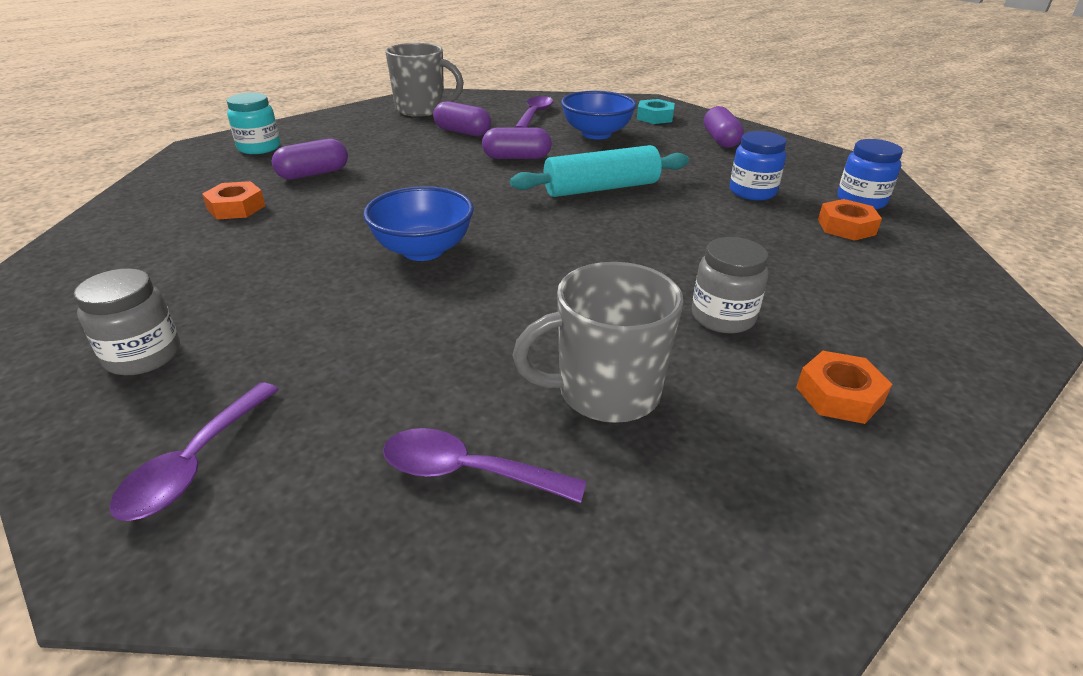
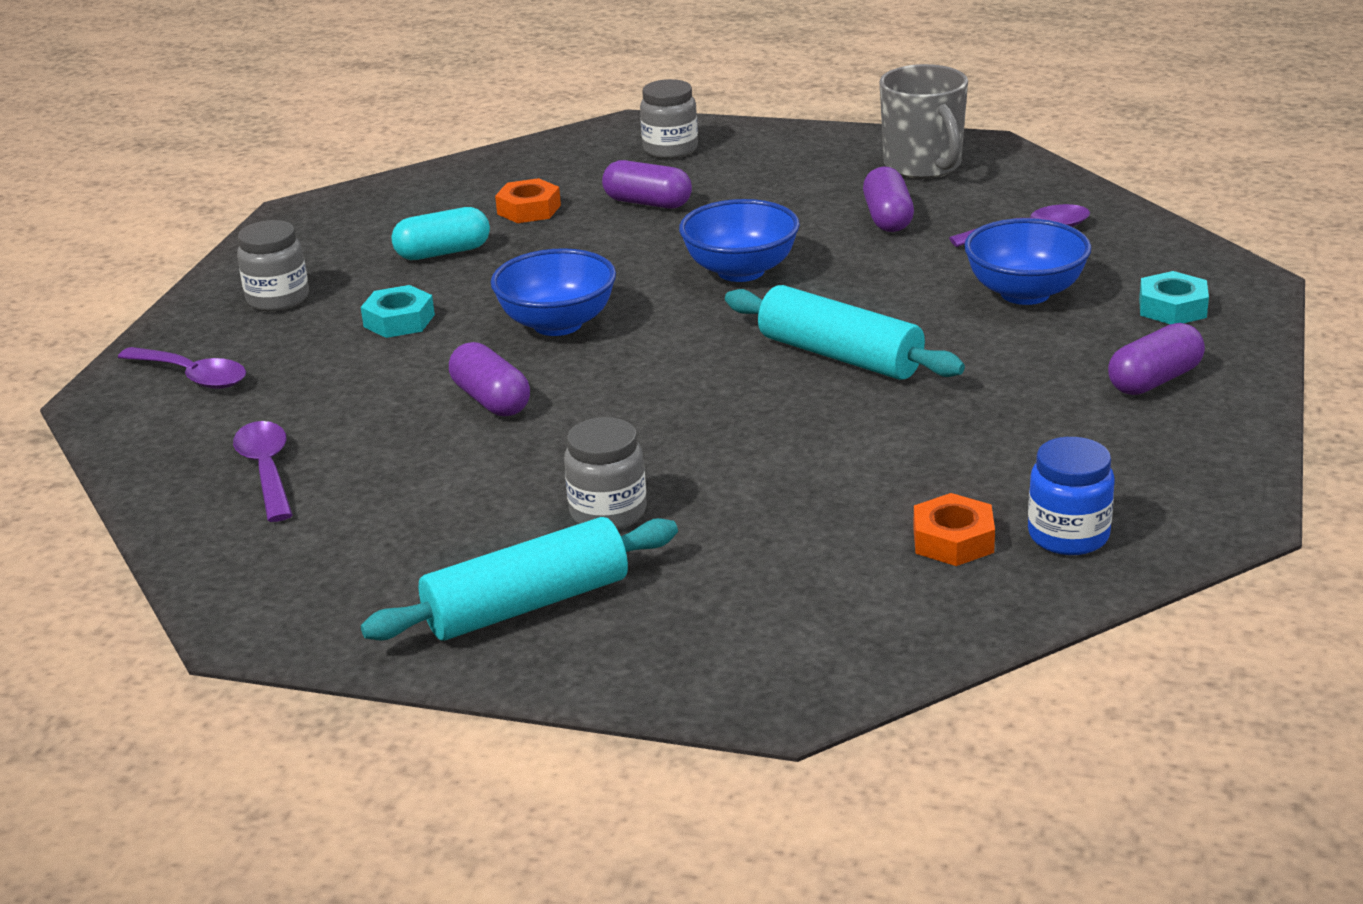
camera: 60 degrees right, 5 degrees down
(195, 463) = (192, 376): purple spoon -> purple spoon turned 135 degrees counterclockwise
(229, 256) = (443, 252): none -> turquoise capsule
(259, 148) = (670, 149): turquoise jar -> grey jar
(302, 308) = (399, 321): none -> turquoise nut
(455, 179) = (741, 271): none -> blue bowl
(516, 158) = (857, 277): purple capsule -> purple capsule (491, 400)
(605, 392) = (416, 491): grey mug -> none
(752, 192) = (979, 451): blue jar -> none
(839, 395) = (527, 605): orange nut -> turquoise rolling pin

